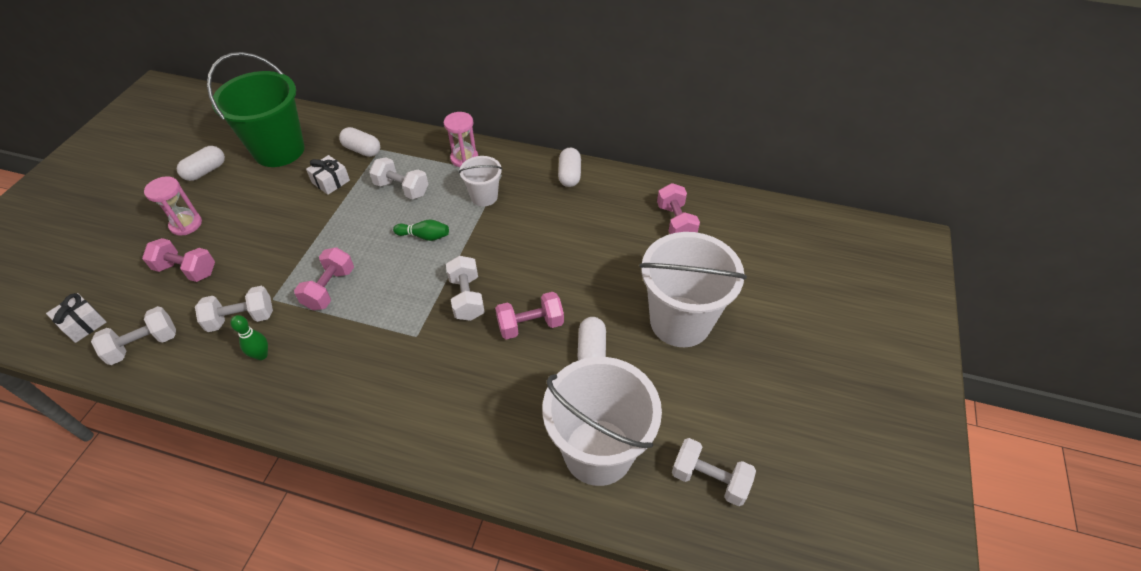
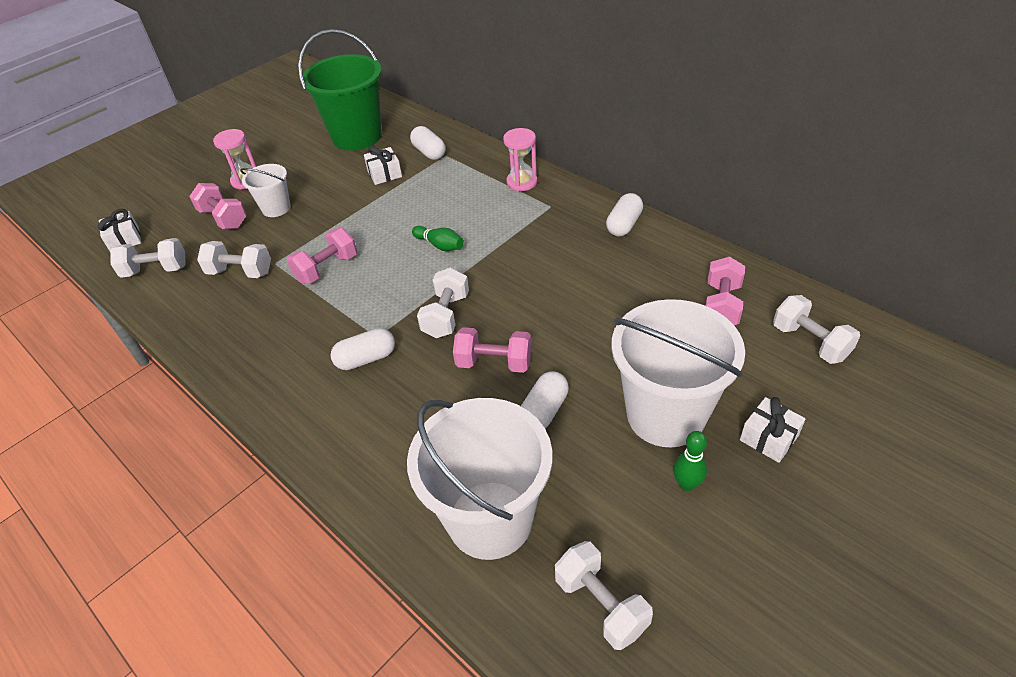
camera: 30 degrees right, 5 degrees down
(206, 171) = (287, 140): white capsule -> white capsule (366, 359)
(261, 355) = (237, 309): green bowling pin -> green bowling pin (686, 484)
(402, 189) = (444, 196): white dumbbell -> white dumbbell (810, 342)
(484, 197) = (520, 223): white bucket -> white bucket (276, 208)
(756, 313) = (769, 438): none -> white gift

